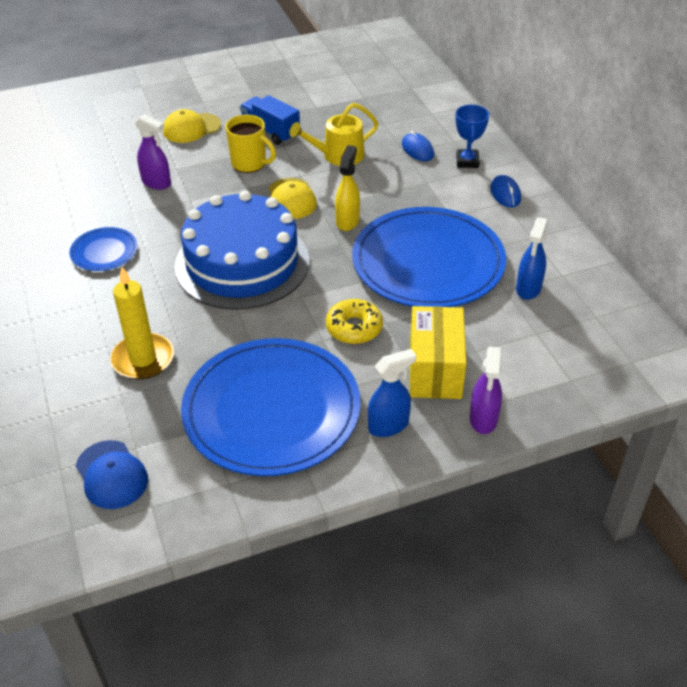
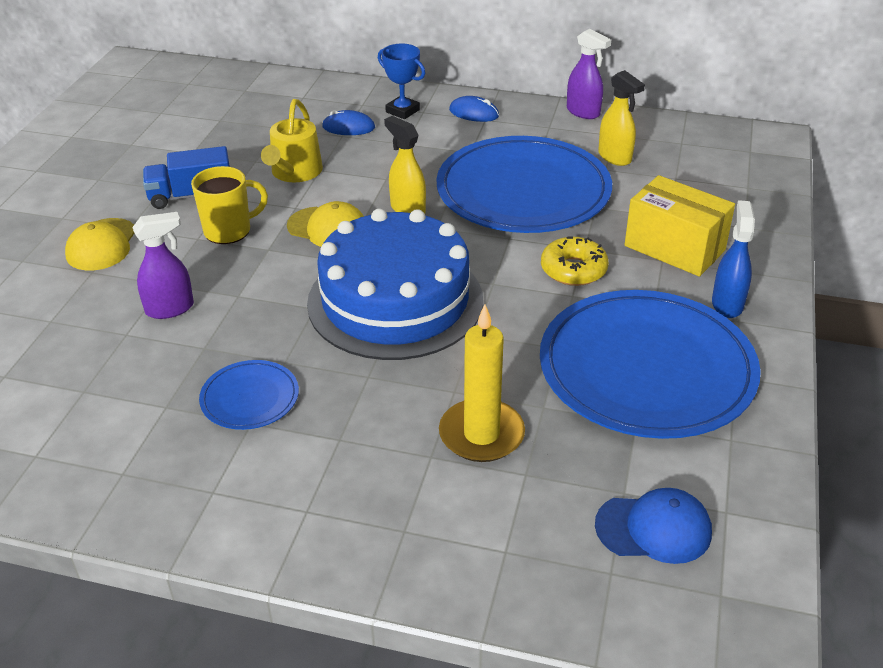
camera: 55 degrees left, 5 degrees down
(483, 419) = (760, 249): purple spray bottle -> purple spray bottle (583, 112)
(528, 289) = (615, 157): blue spray bottle -> yellow spray bottle

